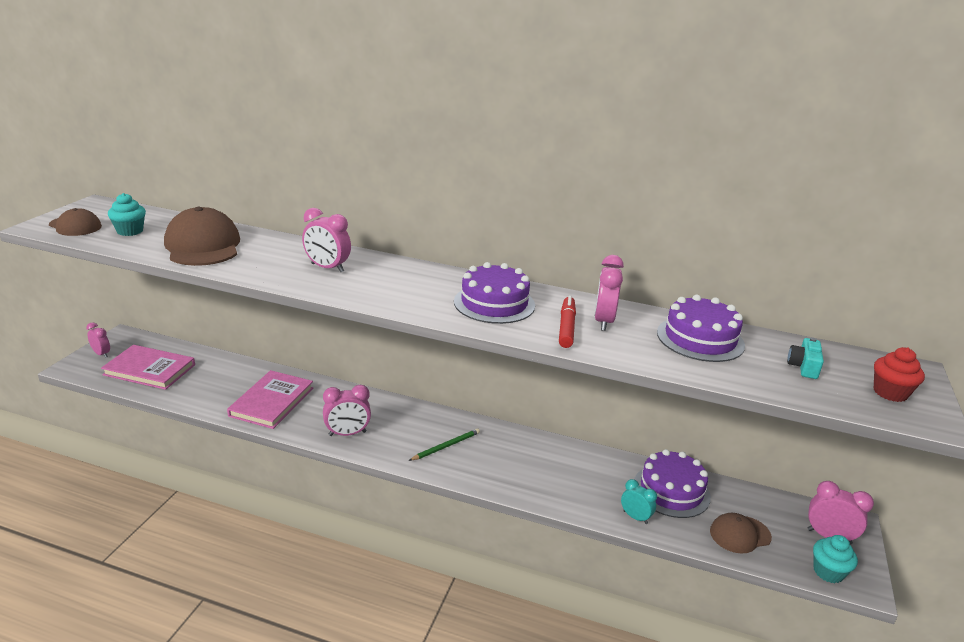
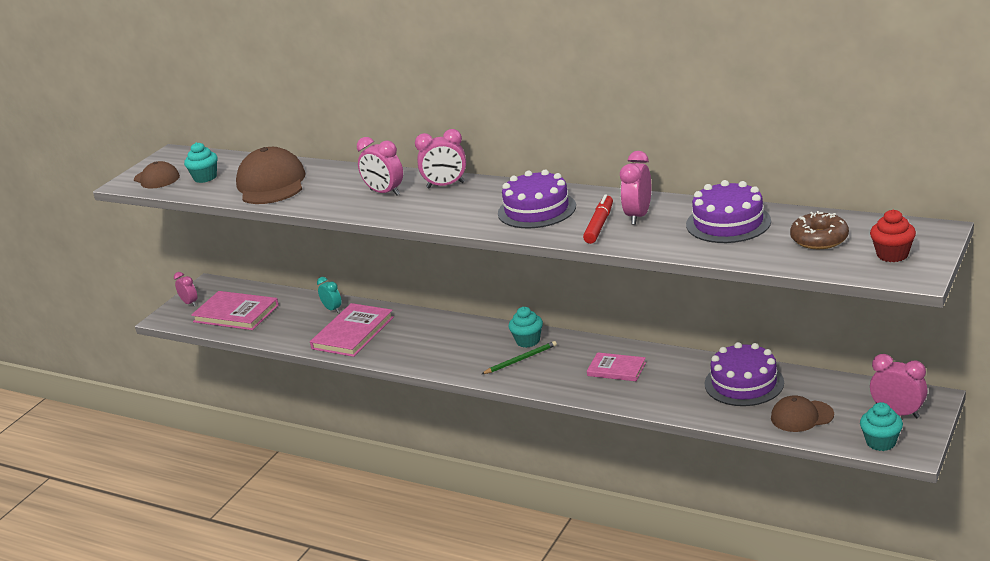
camera: 15 degrees right, 0 degrees up
(347, 433) = (424, 355): pink clock -> pink clock (445, 185)
(450, 426) = (528, 341): none -> turquoise cupcake
(543, 465) = (616, 369): none -> pink book
(635, 517) = (697, 408): turquoise clock -> turquoise clock (332, 309)
(803, 367) = (819, 239): turquoise camera -> brown donut

